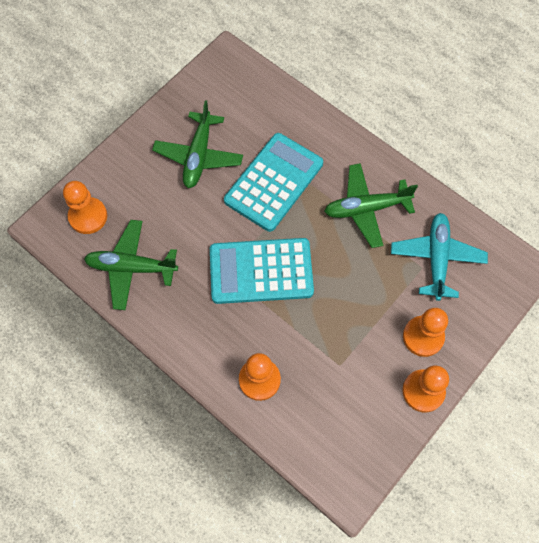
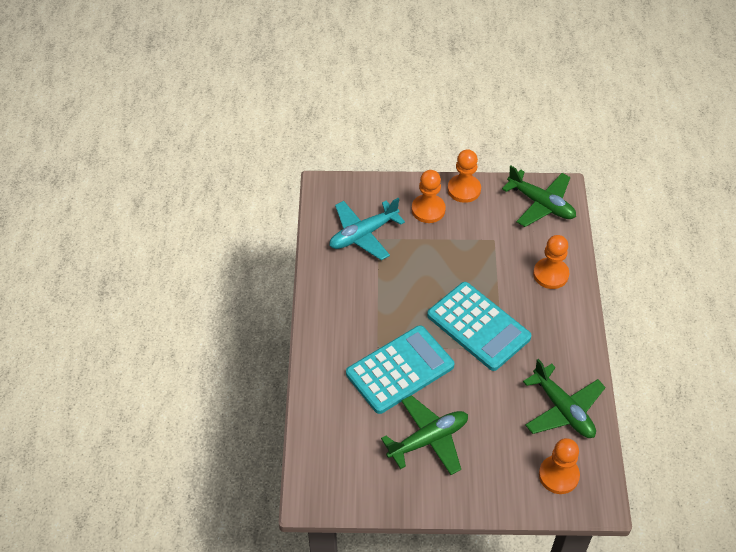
camera: 130 degrees left, 15 degrees down
(274, 182) = (400, 370): turquoise calculator -> turquoise calculator turned 150 degrees clockwise
(366, 208) = (364, 297): green plane -> green plane (541, 204)

